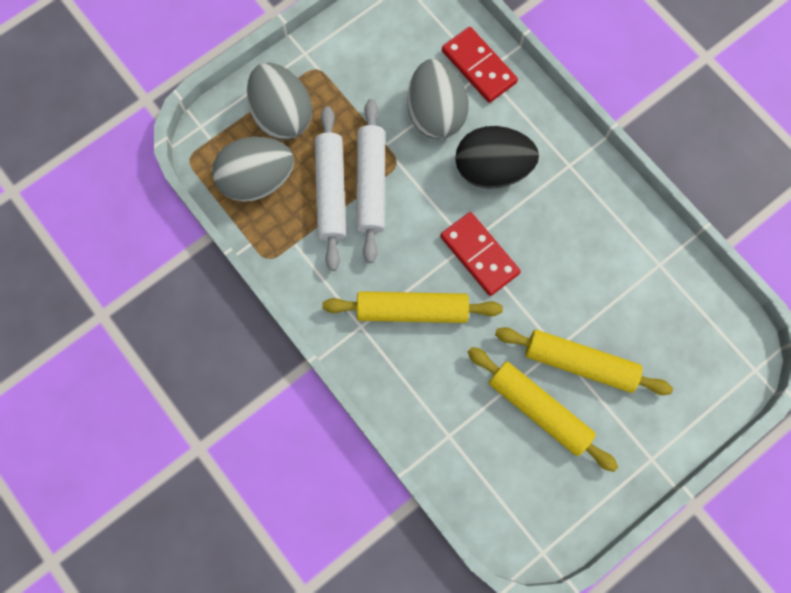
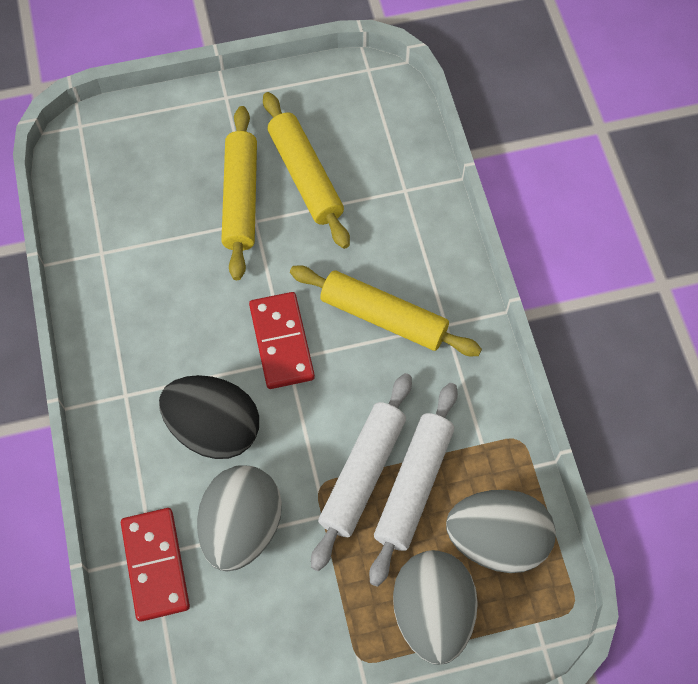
camera: 155 degrees left, 10 degrees down
(580, 363) = (241, 198): yellow rolling pin -> yellow rolling pin turned 45 degrees clockwise

